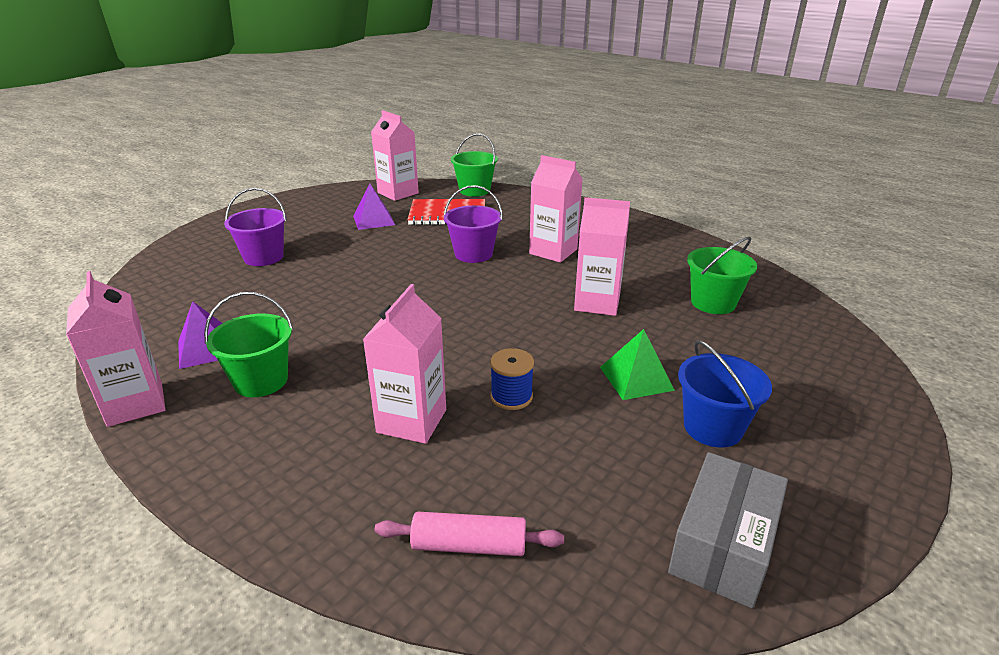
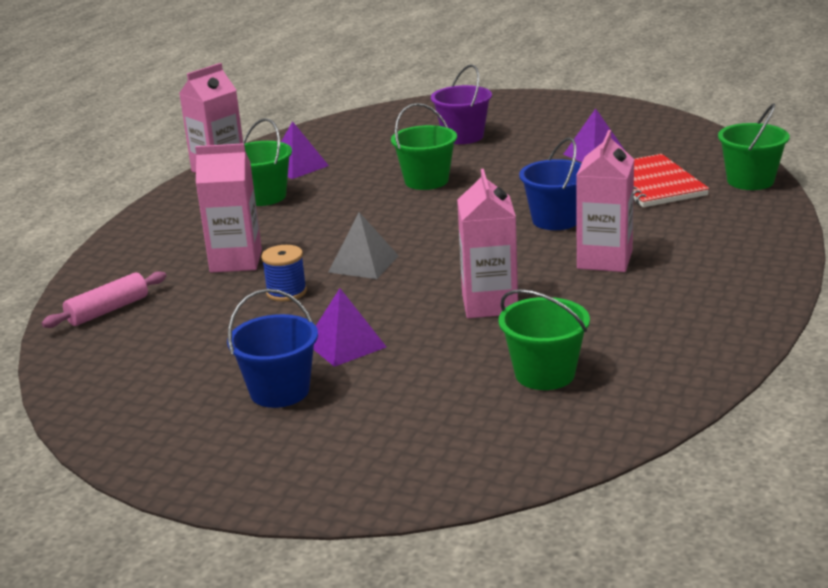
camera: 75 degrees right, 5 degrees down
(338, 288) = (426, 181): none -> green bucket
(398, 193) = (688, 145): pink carton -> none
(469, 546) = (108, 310): pink rolling pin -> pink rolling pin turned 60 degrees clockwise
(473, 254) = (556, 220): purple bucket -> blue bucket
(482, 345) = (363, 264): none -> grey pyramid
(636, 378) = (345, 344): green pyramid -> purple pyramid
(722, 546) = (126, 405): grey box -> none

